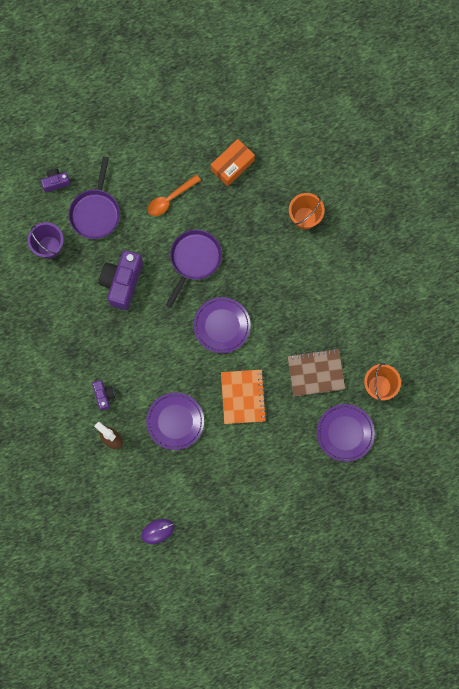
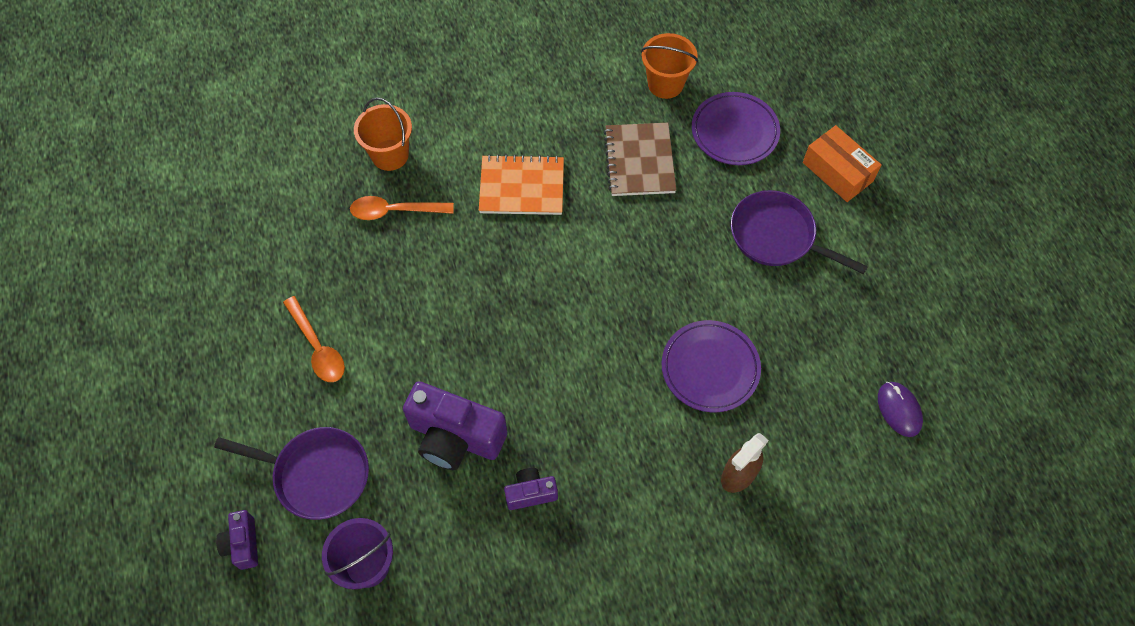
camera: 85 degrees left, 15 degrees down
(104, 396) = (659, 483): purple camera -> purple camera (531, 493)
(194, 260) = (432, 318): purple pan -> purple pan (777, 236)
(222, 326) = (551, 285): purple plate -> none
(232, 165) = (280, 248): orange box -> orange box (837, 172)
(243, 397) = (672, 263): orange notebook -> orange notebook (522, 187)
(264, 227) = (394, 211): none -> orange spoon

